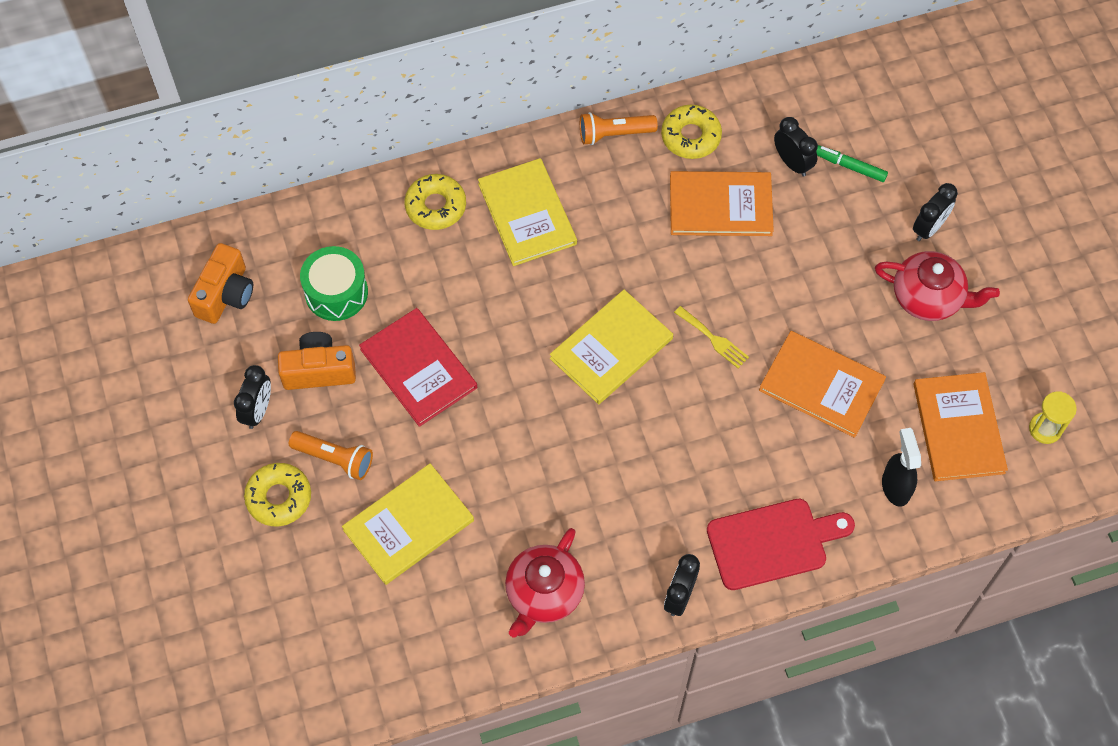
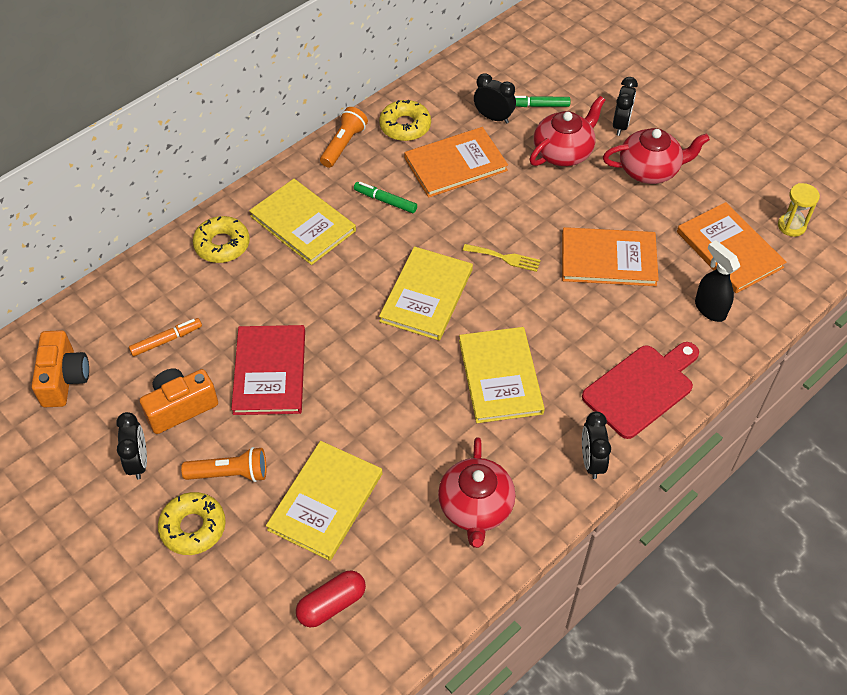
camera: 25 degrees left, 10 degrees down
(336, 292) = (166, 340): green drum -> orange marker
(367, 626) = (332, 604): none -> red capsule
(418, 368) = (270, 372): red book -> red book turned 60 degrees clockwise
(614, 134) = (343, 144): orange flashlight -> orange flashlight turned 150 degrees clockwise
(624, 221) = (385, 201): none -> green marker
(638, 469) = (500, 376): none -> yellow book
(845, 237) = (563, 152): none -> red teapot

